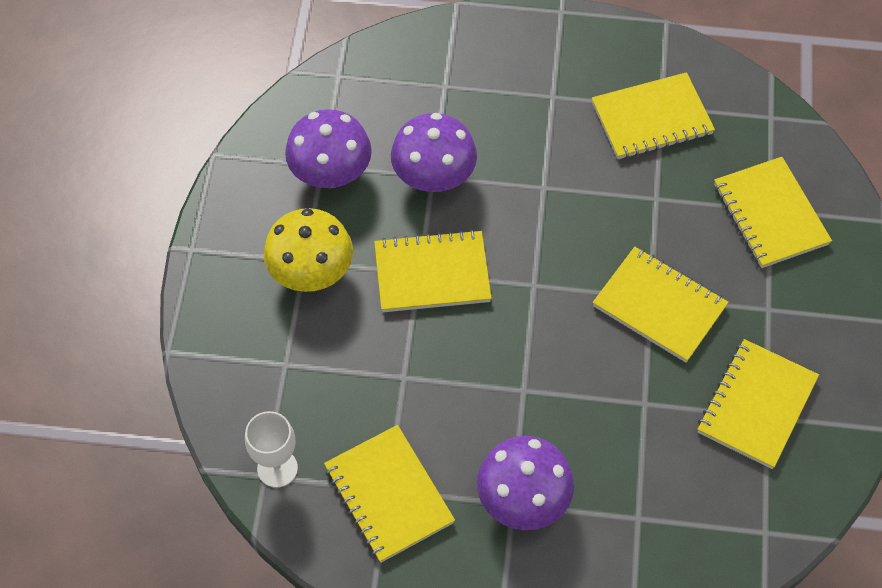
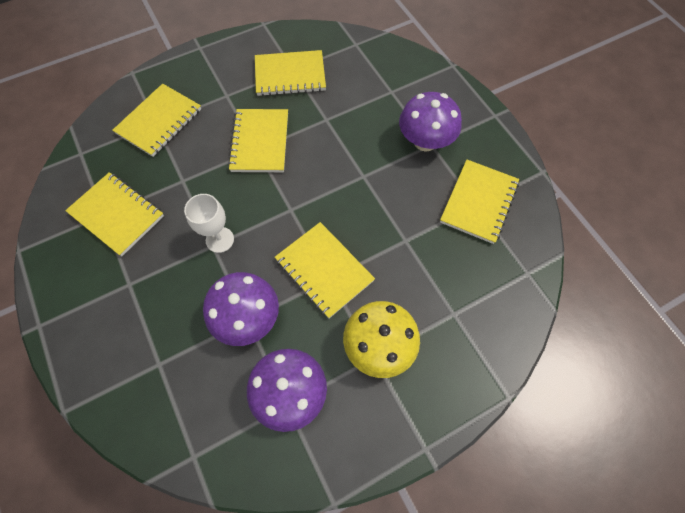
camera: 125 degrees left, 5 degrees up
(277, 468) = (517, 269): white goblet -> white goblet (220, 240)

